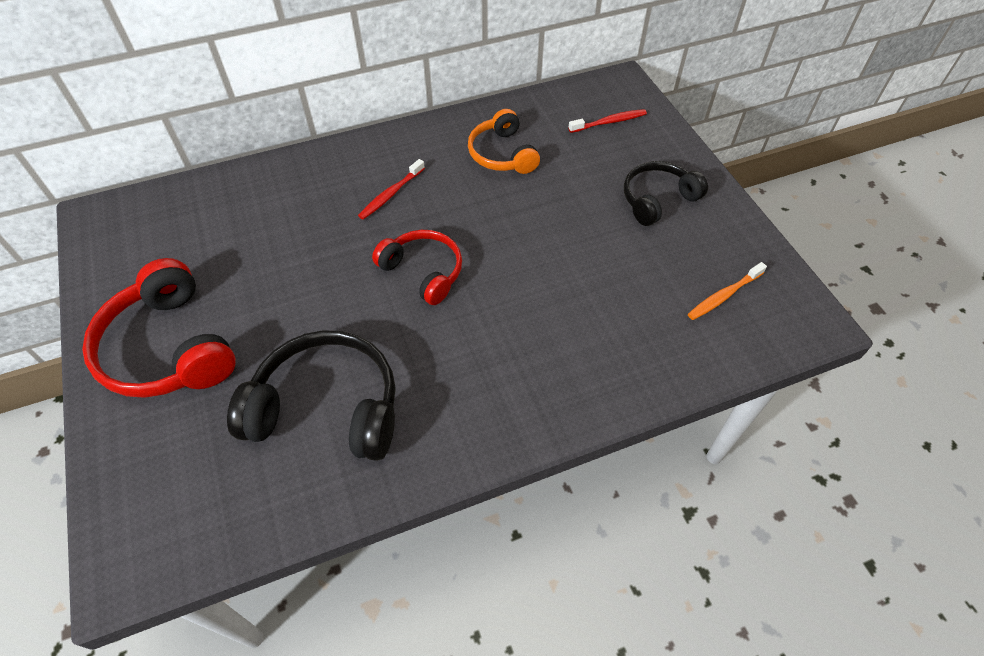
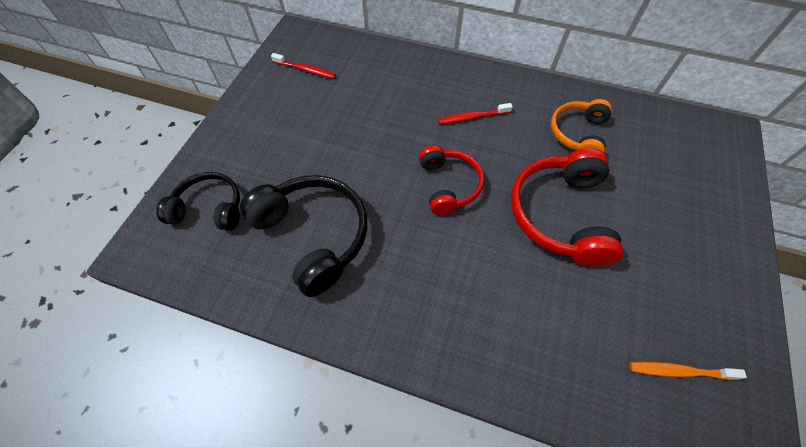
camera: 40 degrees right, 5 degrees up
(169, 348) = (265, 135): red headphones -> red headphones (560, 215)
(609, 122) = (691, 158): red toothbrush -> red toothbrush (305, 70)
(657, 200) = (683, 247): black headphones -> black headphones (209, 209)

